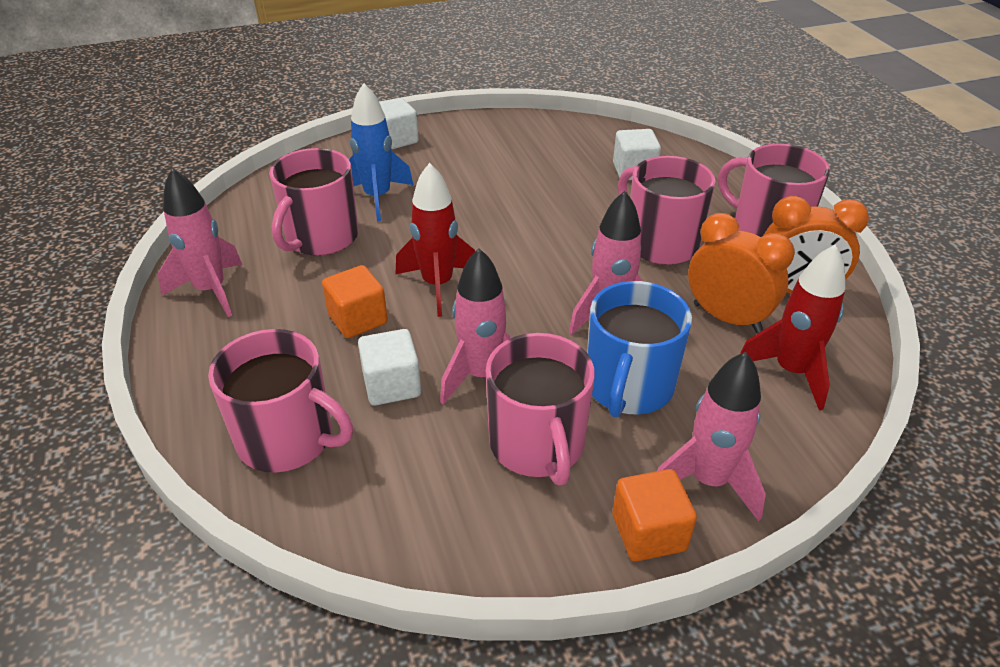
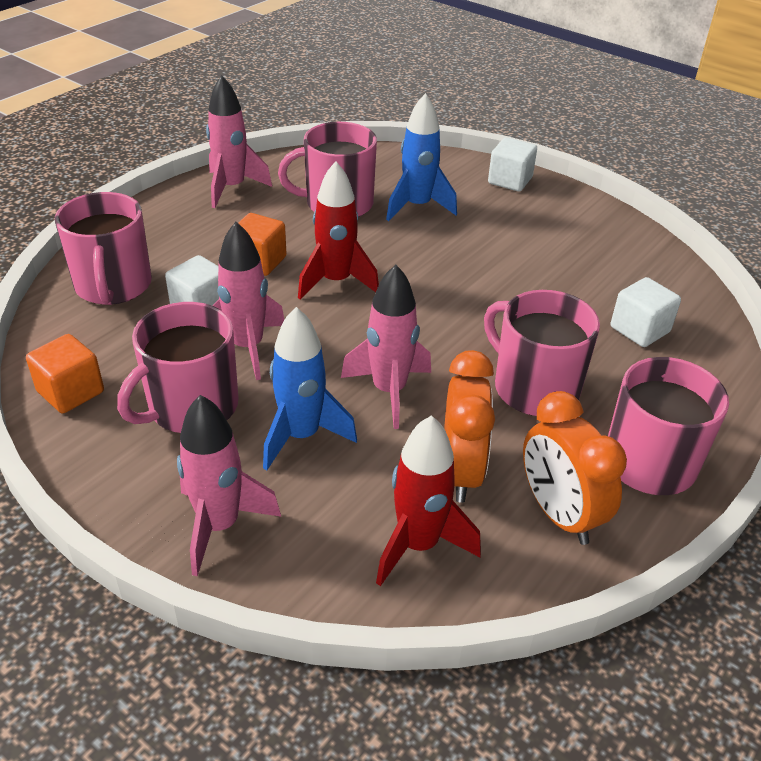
camera: 55 degrees right, 0 degrees up
(628, 387) = (301, 436): blue mug -> blue rocket
(648, 532) = (135, 505): orange cube -> orange cube (71, 392)
(660, 243) = (534, 388): pink mug -> pink mug turned 60 degrees counterclockwise

